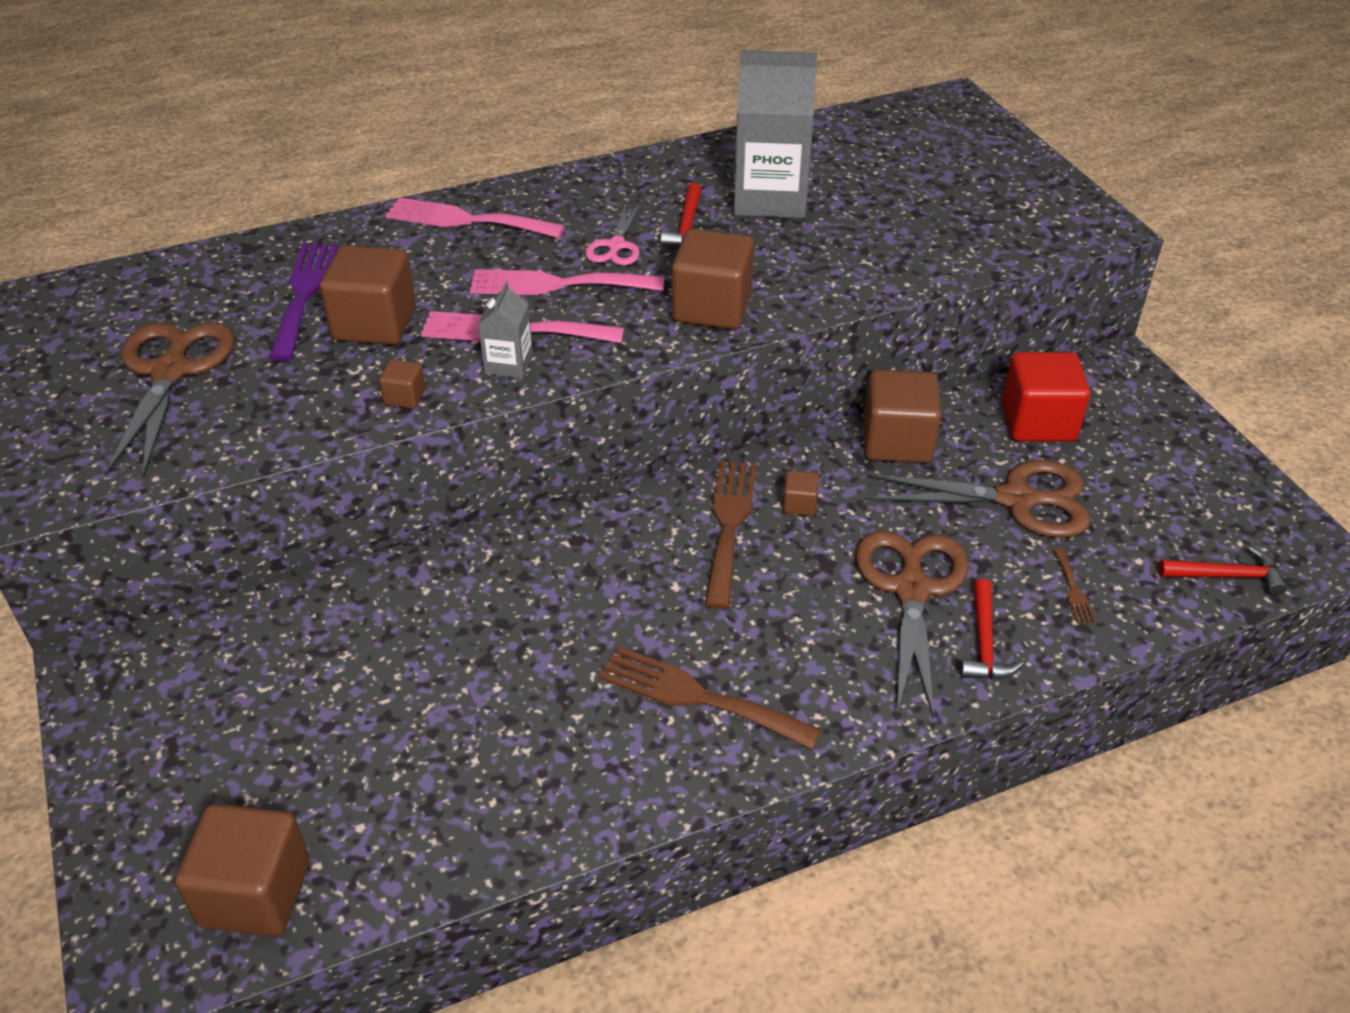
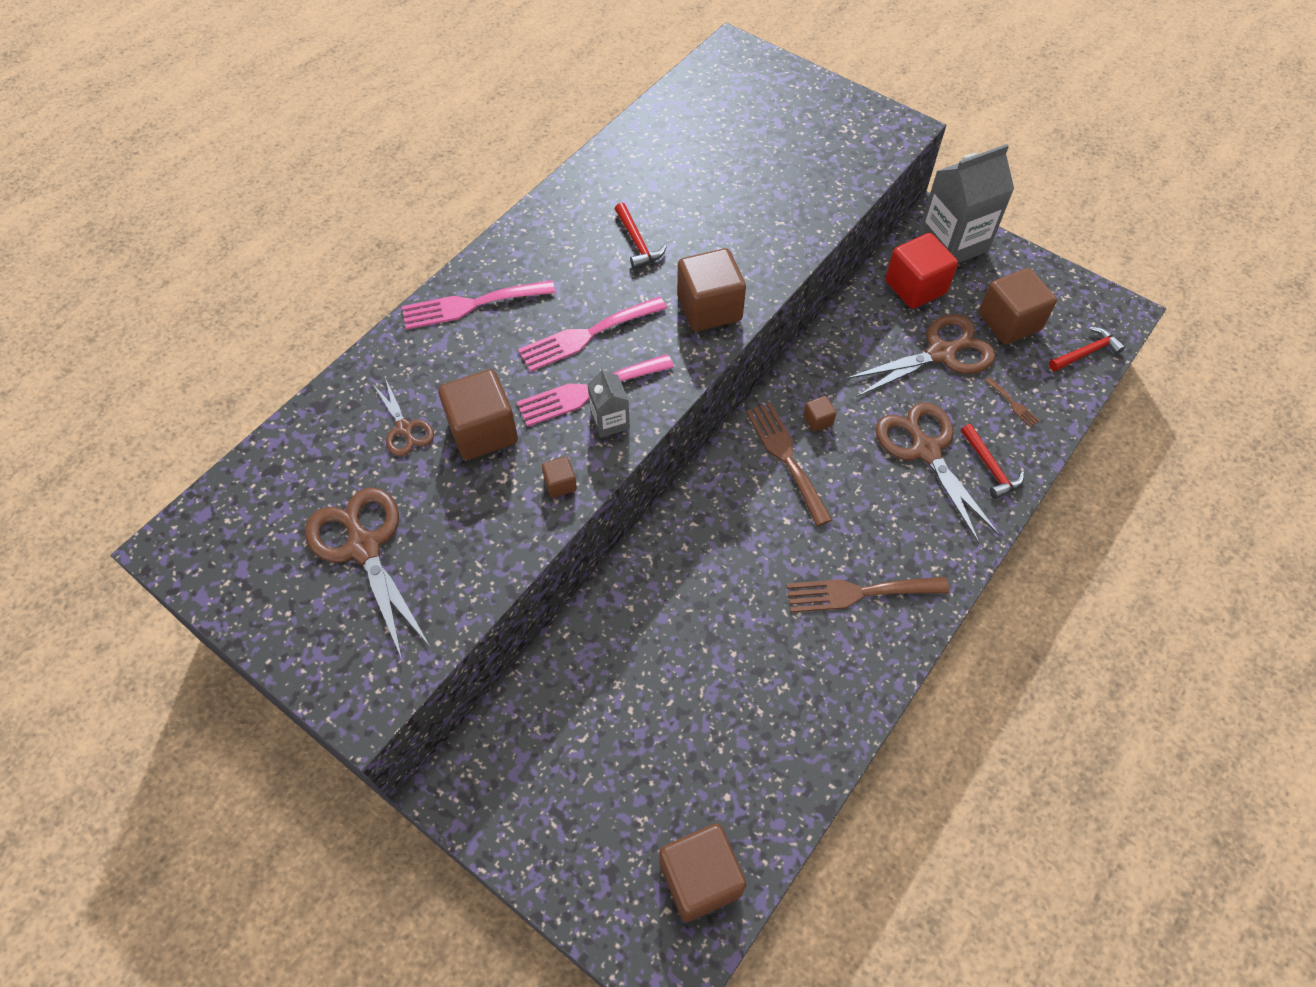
camera: 30 degrees left, 15 degrees up
(304, 294) = (405, 429): purple fork -> brown scissors
(616, 246) = (601, 282): pink scissors -> none
(770, 198) = (674, 192): grey carton -> grey carton (952, 242)
(897, 441) = (843, 342): brown cube -> brown cube (1009, 322)

